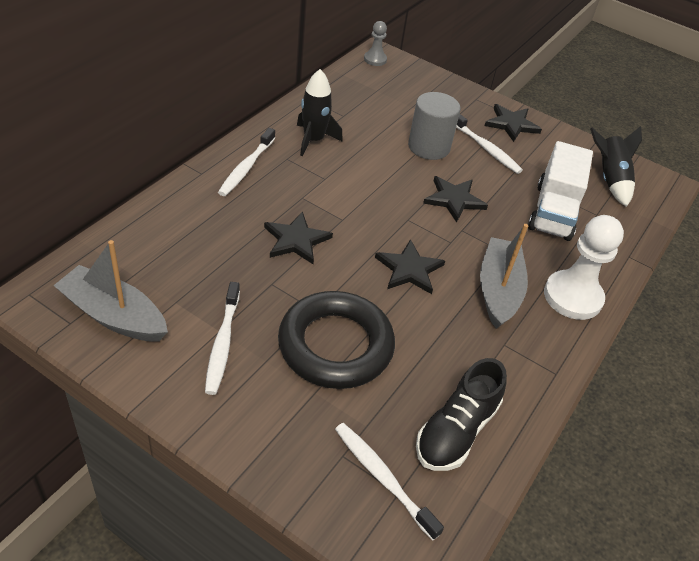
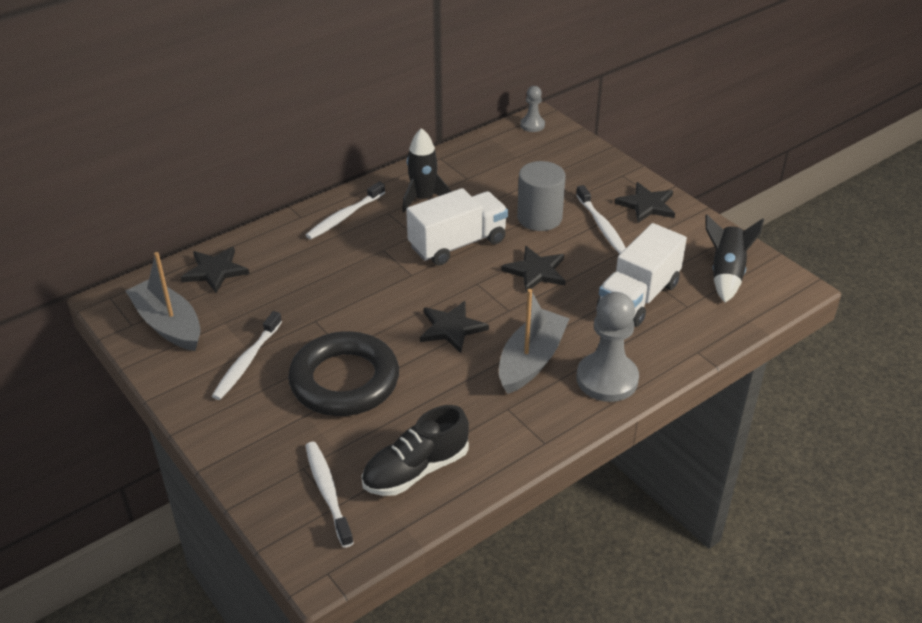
camera: 25 degrees right, 5 degrees down
(296, 240) = (357, 287): black star -> black star (215, 271)
(369, 182) = (458, 244): none -> white truck
(572, 297) = (607, 379): white pawn -> grey pawn

